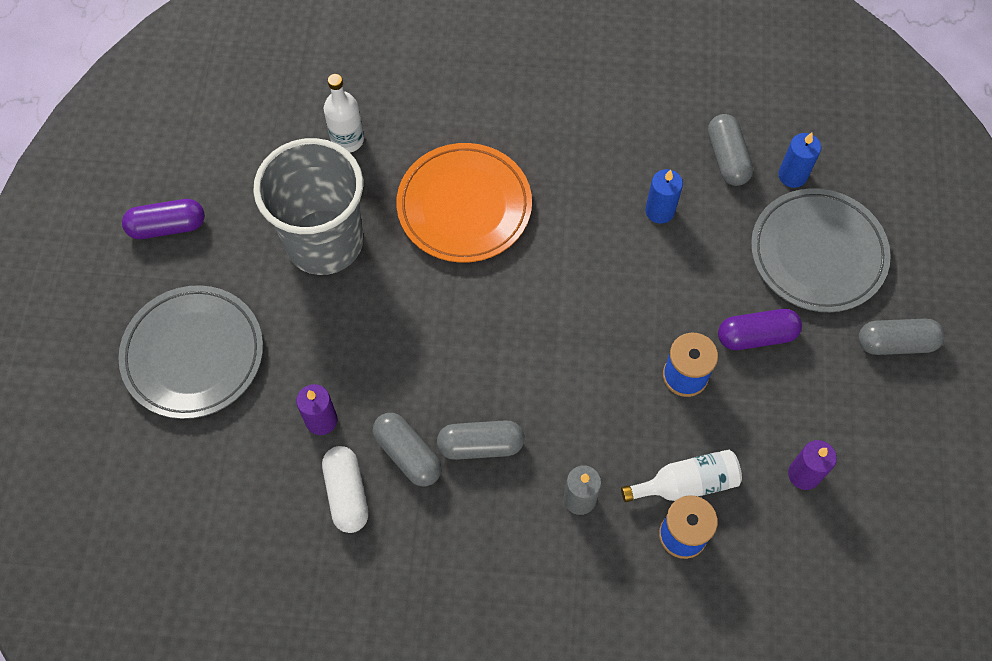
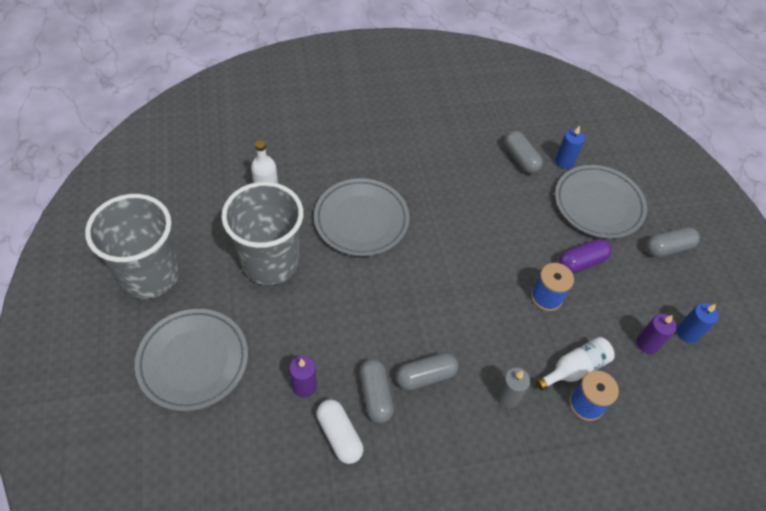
camera: 20 degrees left, 10 degrees down
(167, 227) = (150, 275): purple capsule -> grey cup
(408, 454) = (376, 395): grey capsule -> grey capsule turned 45 degrees clockwise
(464, 206) = (361, 220): orange plate -> grey plate
(659, 211) = (491, 198): blue candle -> blue candle (687, 333)

